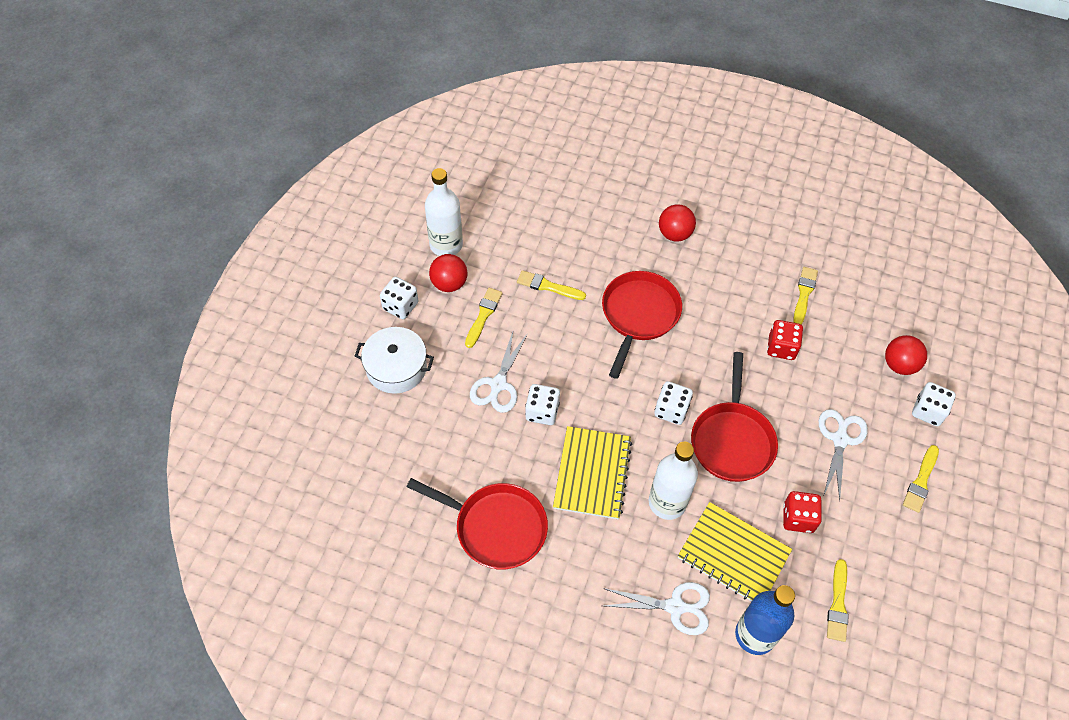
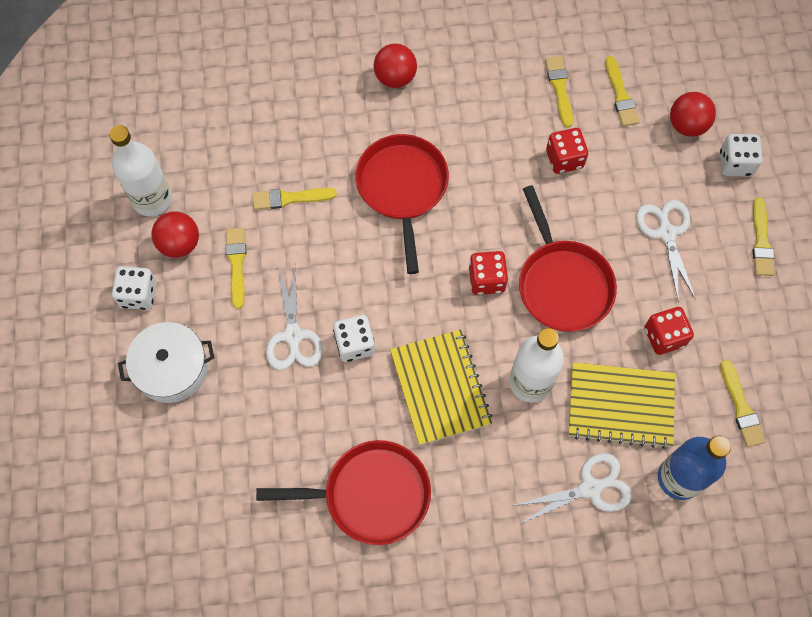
camera: 25 degrees left, 10 degrees up
(671, 410) = (486, 279): white dice -> red dice
(853, 319) = (620, 95): none -> yellow brush

